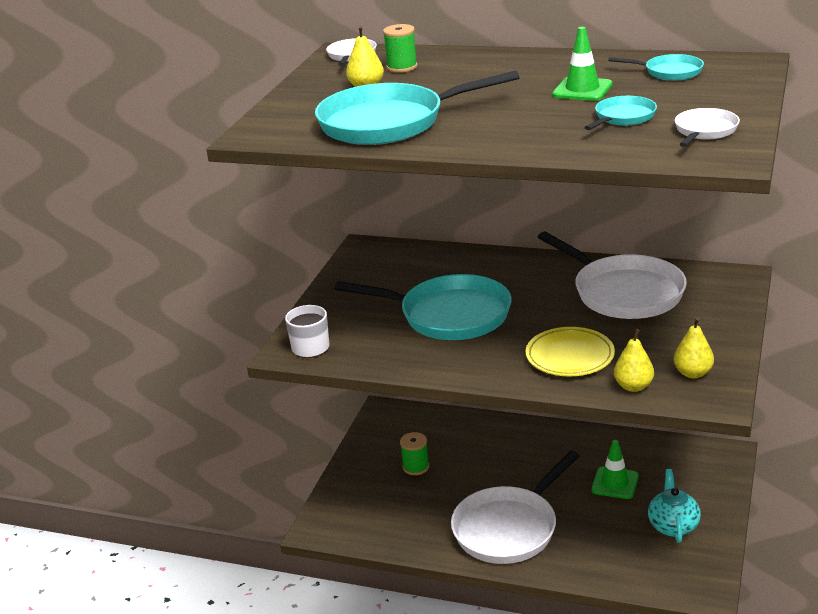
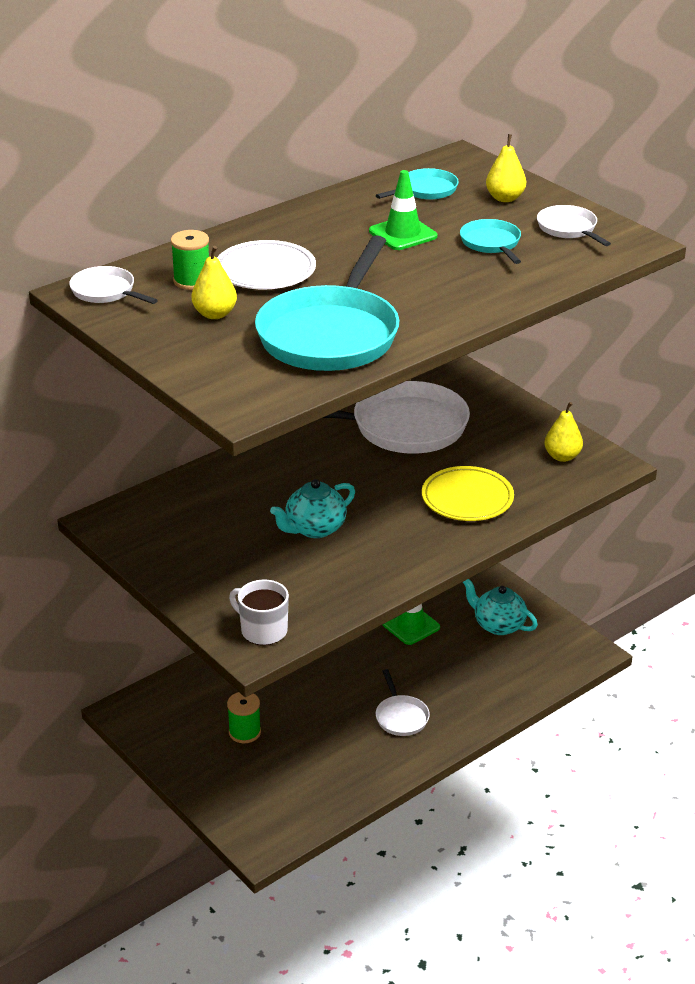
camera: 60 degrees left, 5 degrees up
(448, 315) = (314, 529): turquoise pan -> turquoise teapot
(449, 77) = (265, 271): none -> white plate
(509, 528) = (401, 716): white pan -> white pan, size x0.47
(633, 386) = (548, 491): yellow pear -> yellow pear (505, 198)

